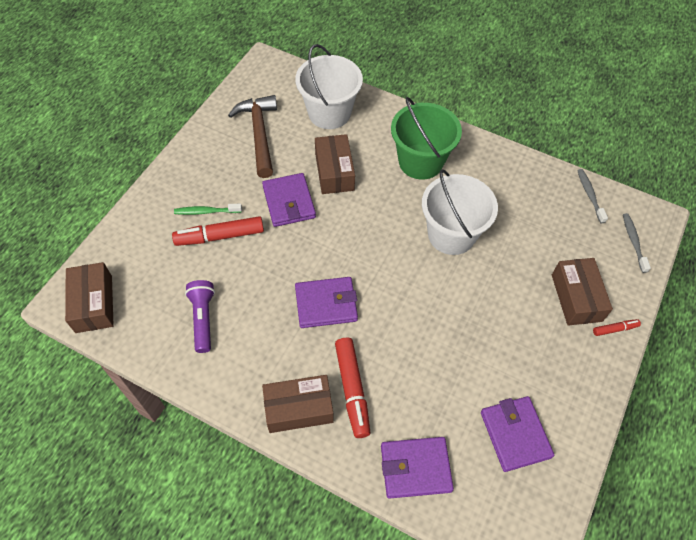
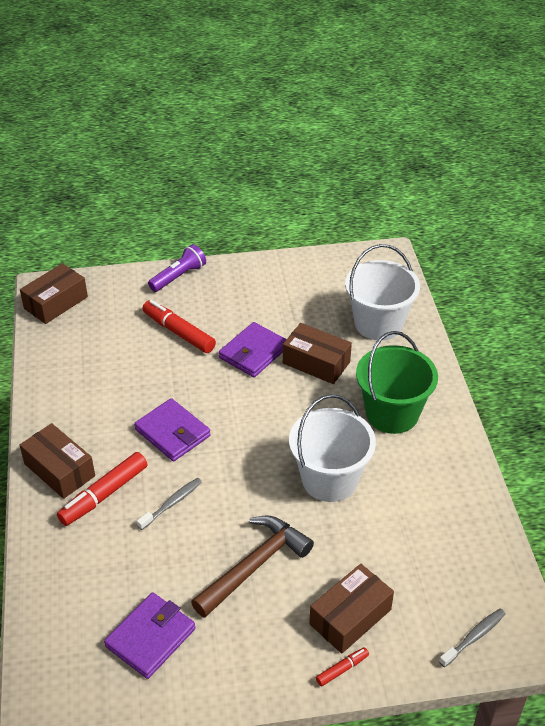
camera: 55 degrees right, 15 degrees down
(203, 319) = (94, 367): purple flashlight -> purple flashlight (179, 277)
(206, 211) = (194, 311): green toothbrush -> none
(259, 134) = (305, 295): brown hammer -> brown hammer (254, 565)
(334, 172) = (316, 362): brown box -> brown box turned 75 degrees clockwise
(415, 468) = (62, 578): purple wallet -> none
(589, 195) = (496, 568): grey toothbrush -> grey toothbrush (172, 503)
(615, 329) = (342, 669): red marker -> red marker turned 75 degrees counterclockwise

